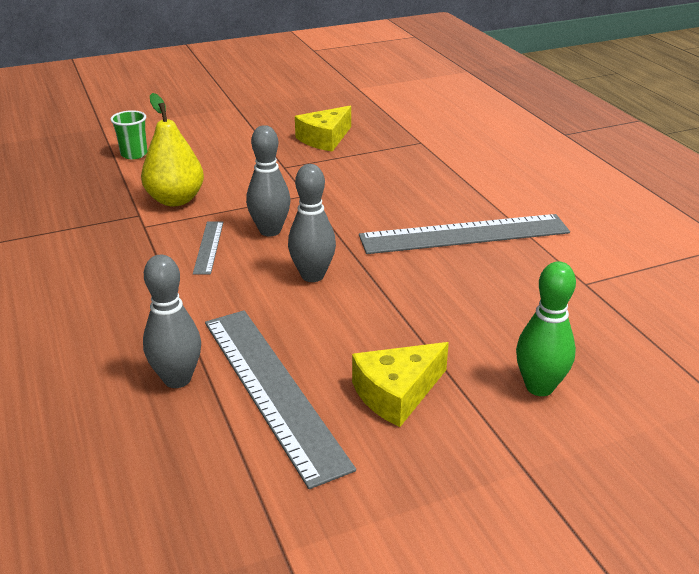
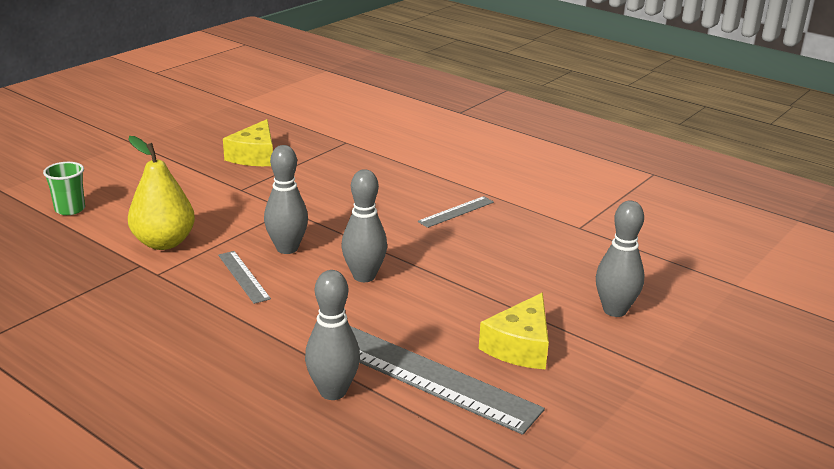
camera: 30 degrees left, 5 degrees down
(464, 234) = (456, 212): grey ruler -> grey ruler, size x0.47
(539, 387) = (614, 310): green bowling pin -> grey bowling pin

